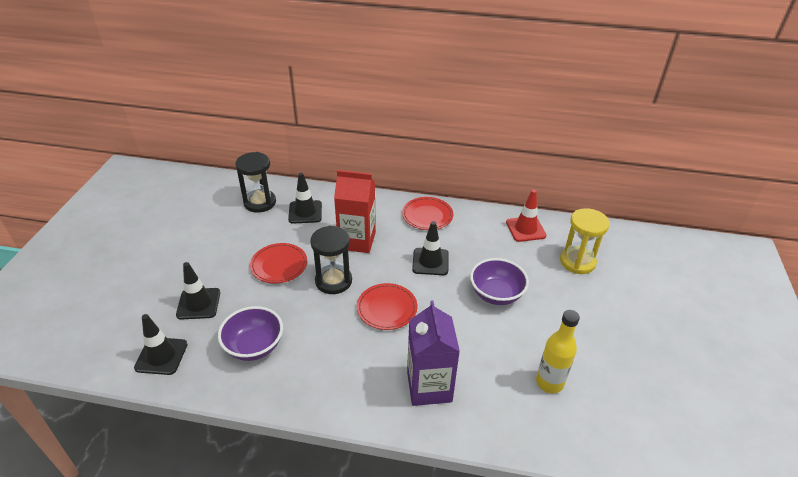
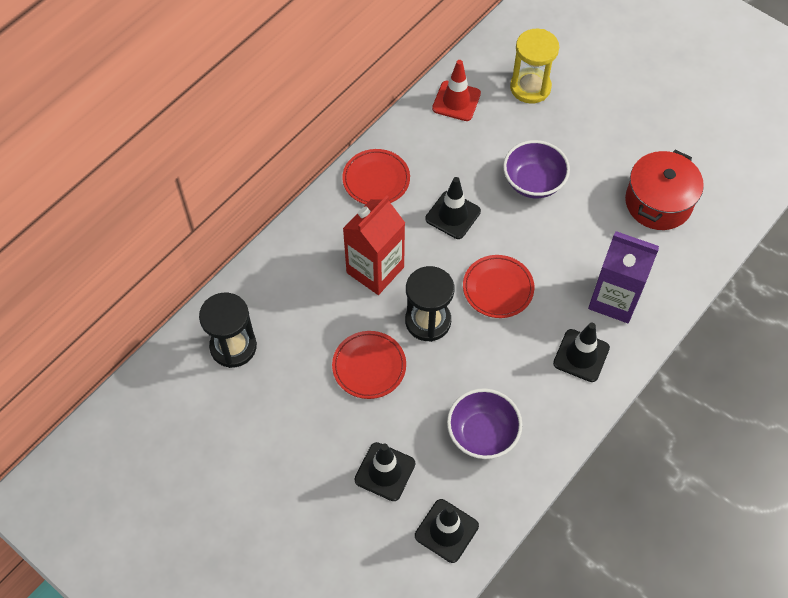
camera: 60 degrees left, 20 degrees up
(305, 212) = (287, 302): black traffic cone -> black traffic cone (581, 355)
(549, 382) = (658, 202): yellow bottle -> red pot

